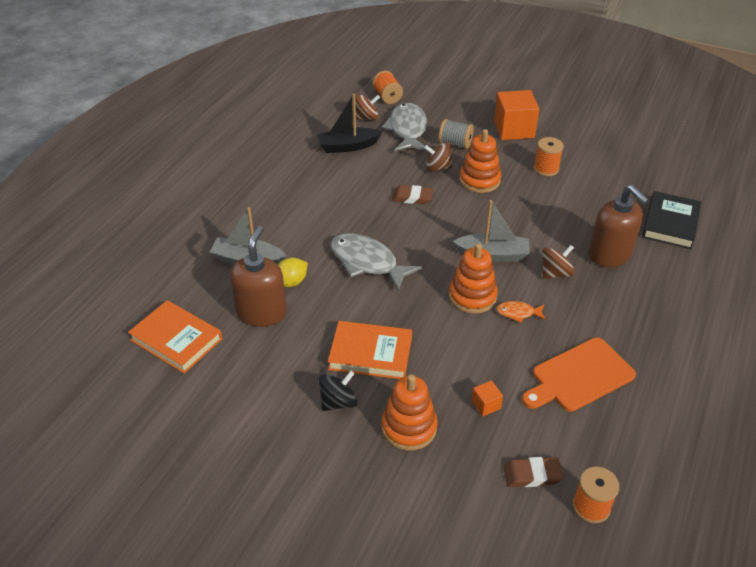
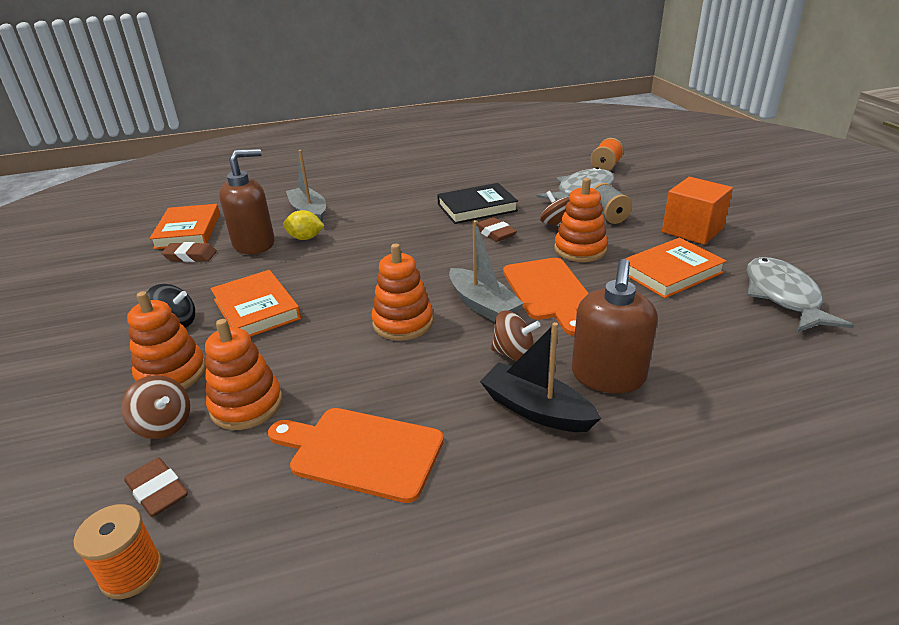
camera: 50 degrees right, 10 degrees down
(231, 356) = (190, 256): none -> brown eraser
(347, 146) = (509, 183): black boat -> black boat (536, 409)
(366, 118) = (560, 172): brown spinning top -> brown spinning top (164, 424)
(367, 262) = (375, 254): grey fish -> grey fish (783, 296)
(486, 405) = (246, 405): orange cube -> orange stacking toy
(510, 222) = (548, 291): none -> orange cutting board
(518, 313) = (414, 360): orange fish -> none
(546, 169) = (671, 272): orange spool -> orange book
(670, 223) = (752, 396): black book -> black book (477, 208)

